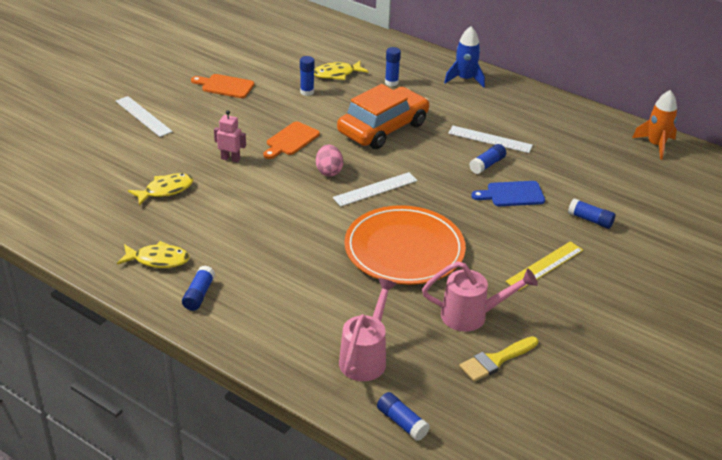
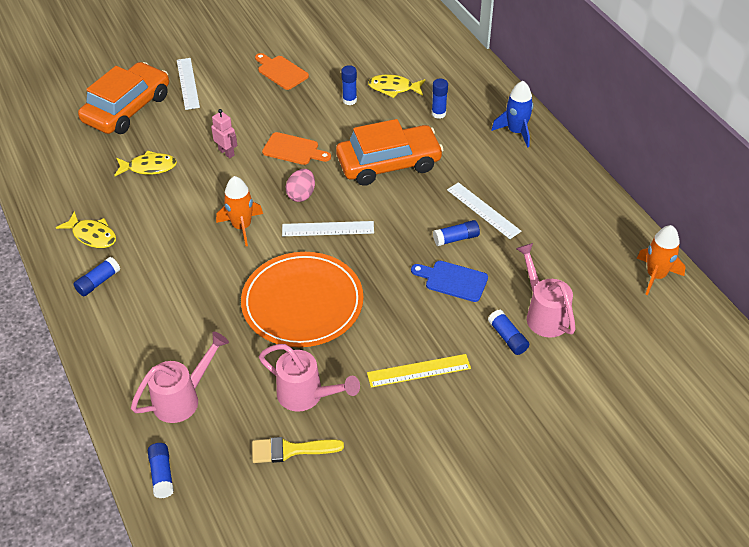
camera: 30 degrees right, 10 degrees up
(100, 150) = (127, 108): none -> orange car
(291, 140) = (293, 150): orange cutting board -> orange cutting board turned 135 degrees counterclockwise
(297, 210) = (241, 227): none -> orange rocket
(601, 195) = (543, 313): none -> pink watering can

